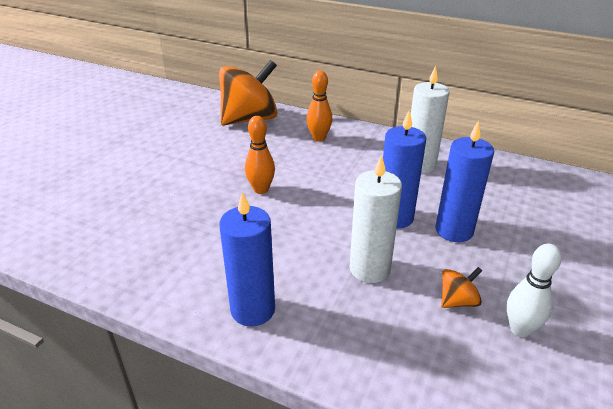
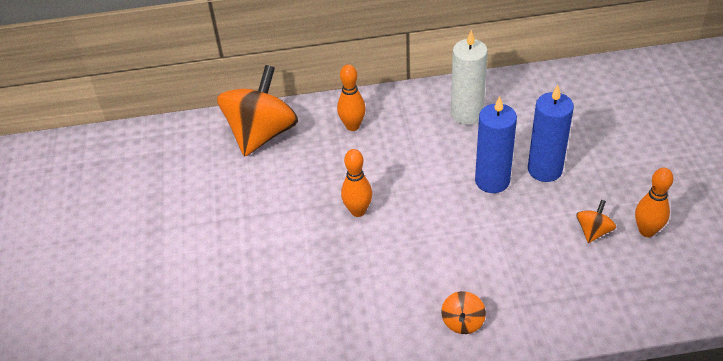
camera: 30 degrees left, 10 degrees up
(253, 309) = (462, 322): blue candle -> orange spinning top
(370, 269) = (514, 239): white candle -> none
(520, 329) = (646, 231): white bowling pin -> orange bowling pin

